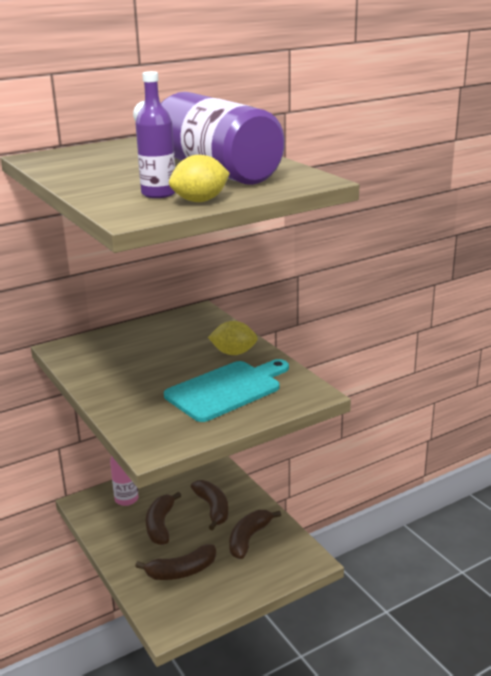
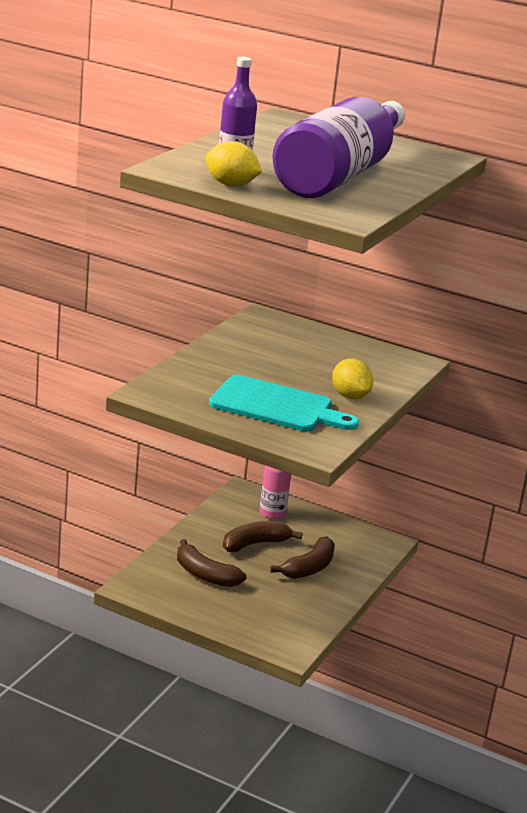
camera: 55 degrees right, 0 degrees up
(248, 539) = (286, 602): brown banana -> none

